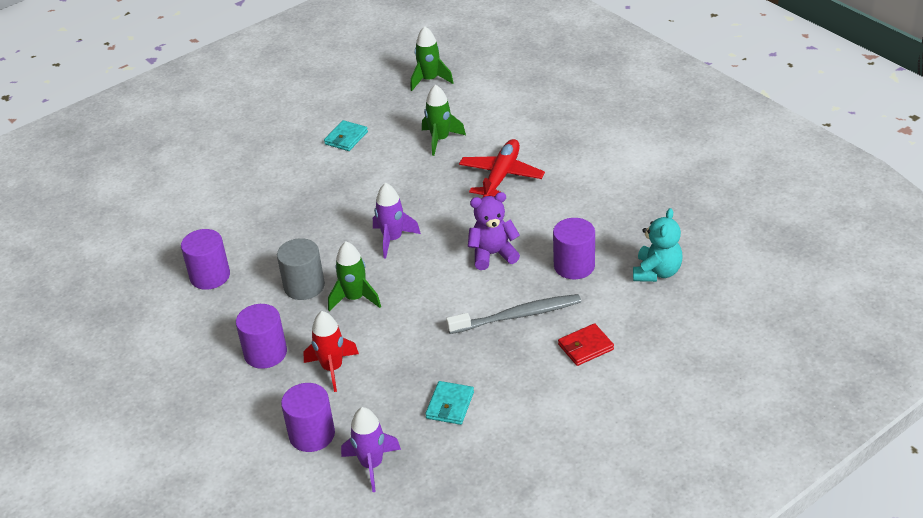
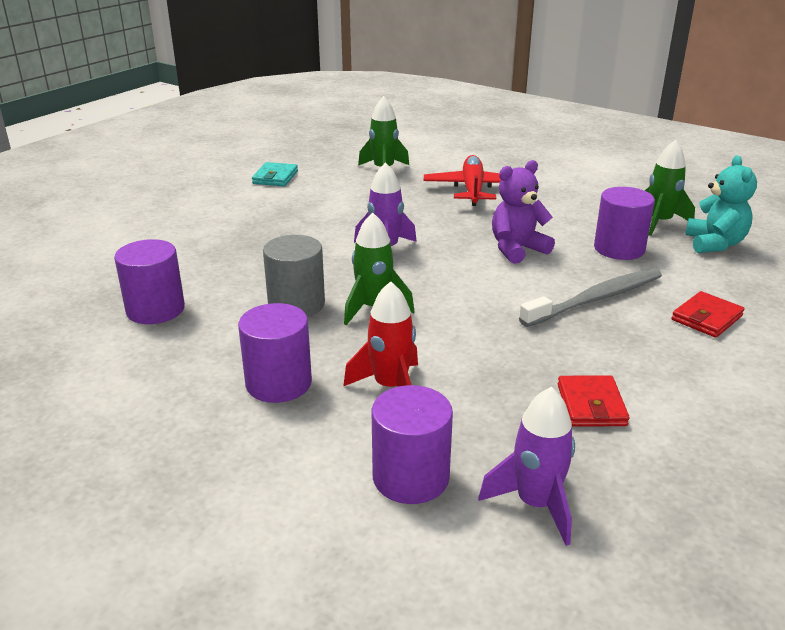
camera: 20 degrees left, 10 degrees down
(429, 80) = (342, 133): green rocket -> green rocket (659, 222)
(450, 405) = (591, 405): turquoise wallet -> red wallet

